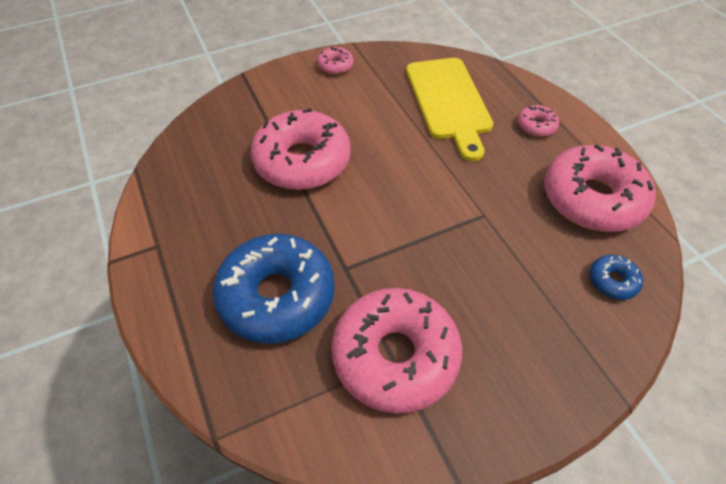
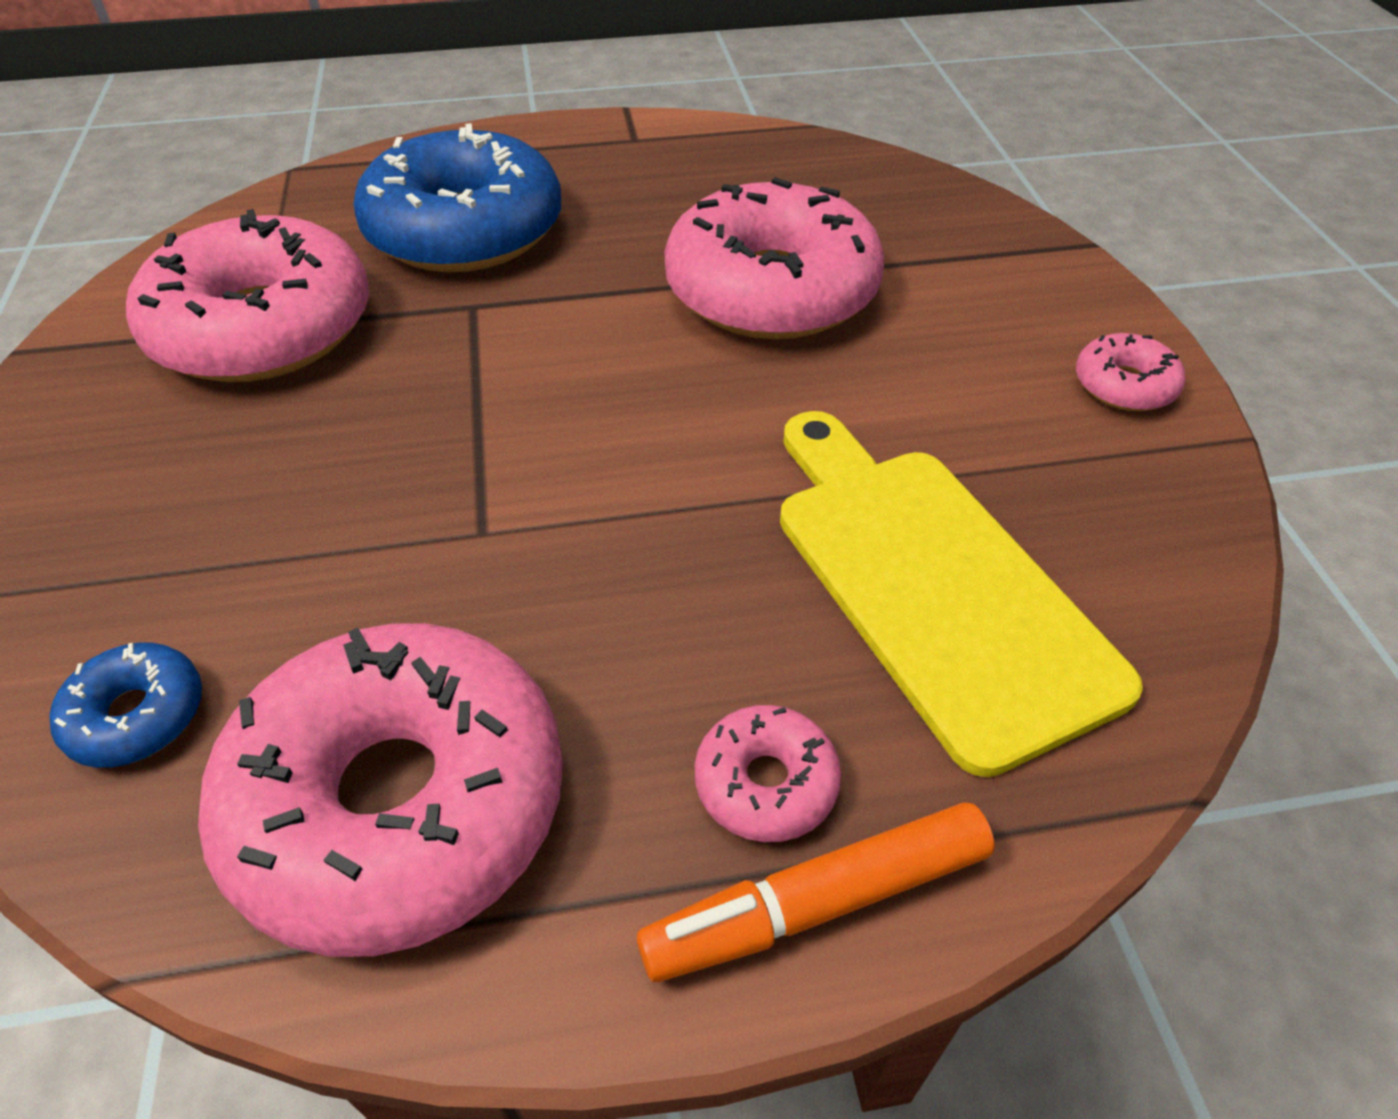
camera: 105 degrees right, 5 degrees down
(449, 102) = (932, 584): yellow cutting board -> yellow cutting board turned 60 degrees clockwise
(561, 112) = (817, 902): none -> orange marker

